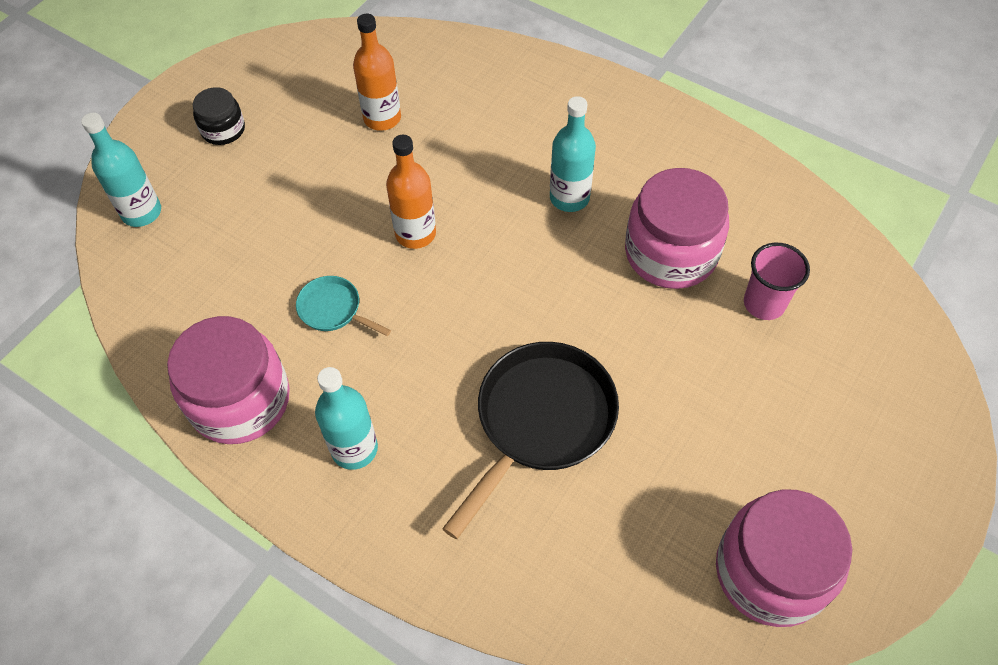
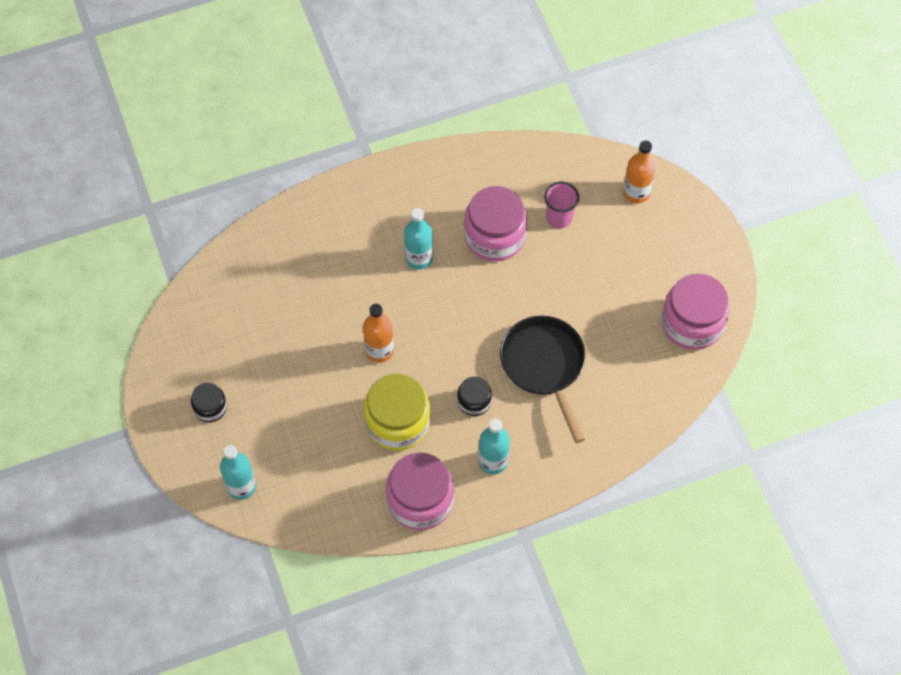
camera: 55 degrees left, 5 degrees up
(333, 309) = (398, 422): turquoise pan -> yellow jar
(382, 118) = (277, 315): orange bottle -> orange bottle (636, 192)
(424, 373) = (474, 401): none -> black jar

